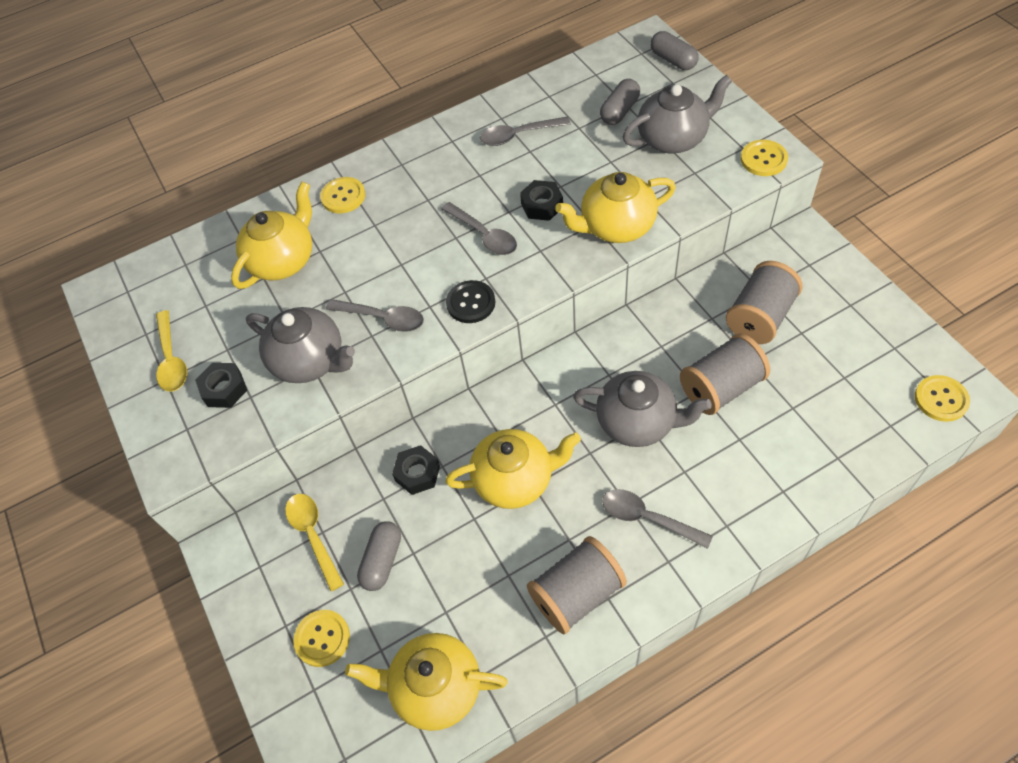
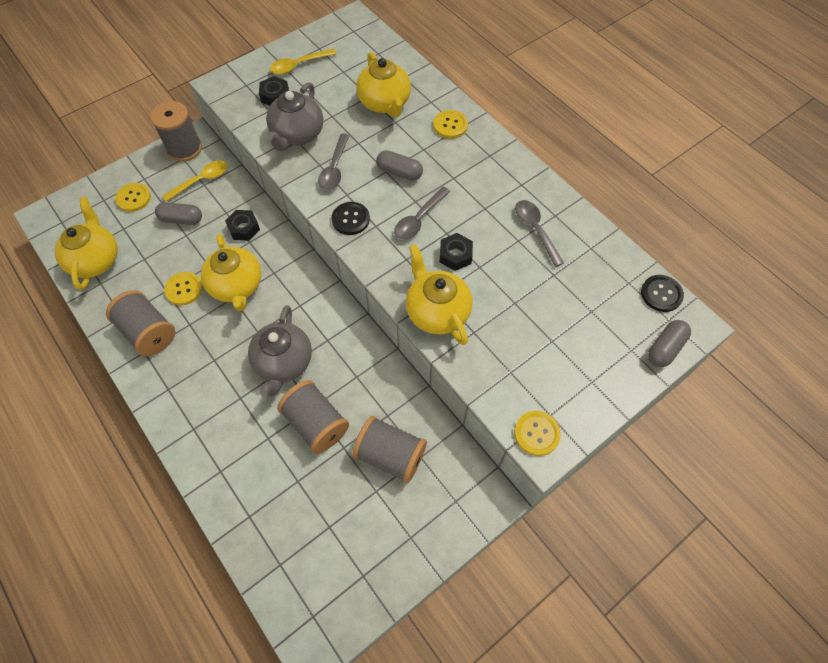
camera: 75 degrees right, 5 degrees up
(240, 564) = (184, 149): none -> grey spool
(283, 260) = (385, 103): yellow teapot -> yellow teapot turned 45 degrees clockwise
(612, 54) = (661, 294): none -> black button
(619, 111) = (581, 305): grey capsule -> grey capsule (399, 172)
(647, 518) = (202, 373): grey spoon -> none
(673, 138) = (552, 352): grey teapot -> none
(941, 399) = (307, 614): yellow button -> yellow button (184, 289)

